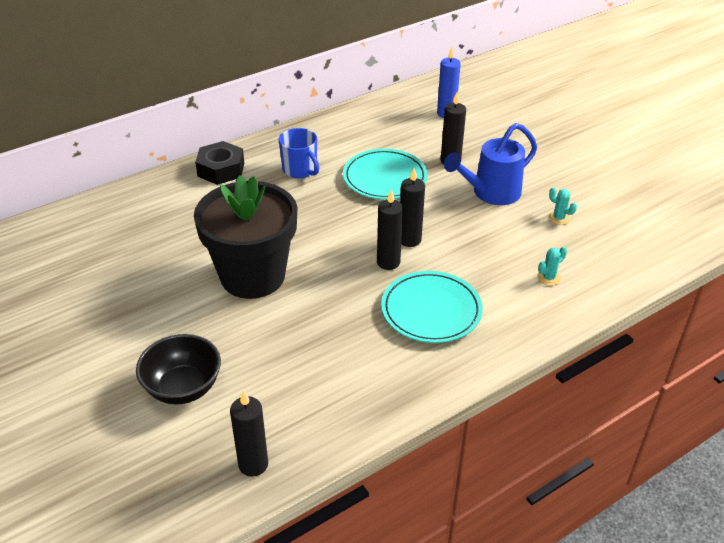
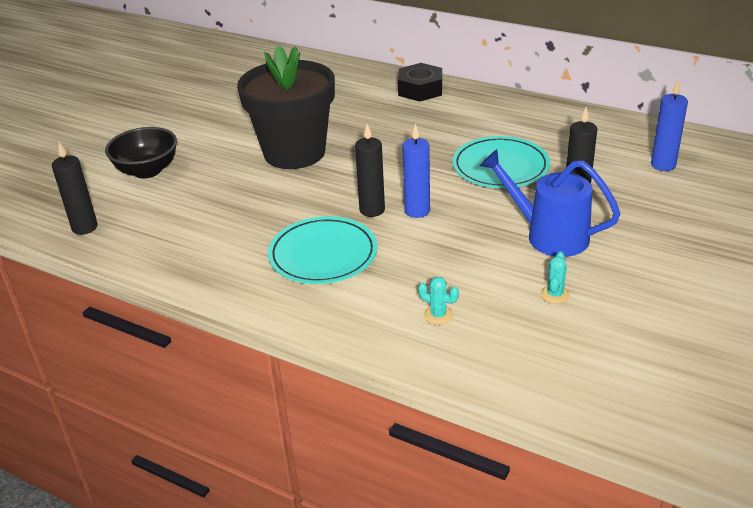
camera: 65 degrees right, 5 degrees down
(300, 170) = (462, 122): blue mug -> none
(409, 240) = (417, 211): black candle -> blue candle

